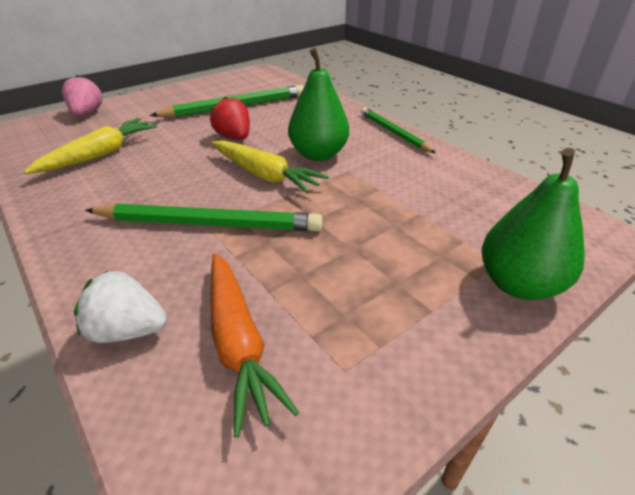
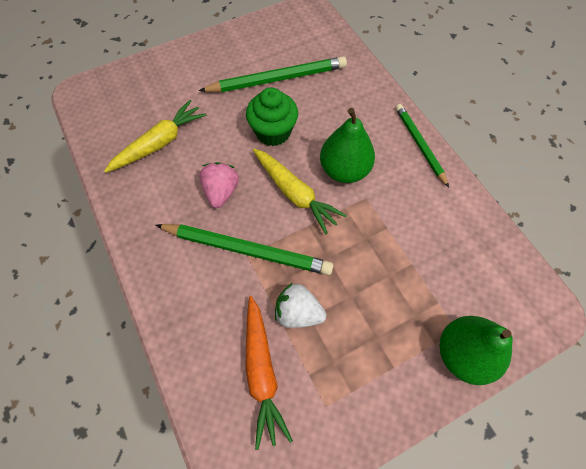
camera: 10 degrees right, 25 degrees up
(87, 113) = (142, 72): pink strawberry -> pink strawberry (221, 191)
(128, 330) = (192, 349): white strawberry -> white strawberry (298, 313)
(234, 137) = (273, 132): red strawberry -> green cupcake

